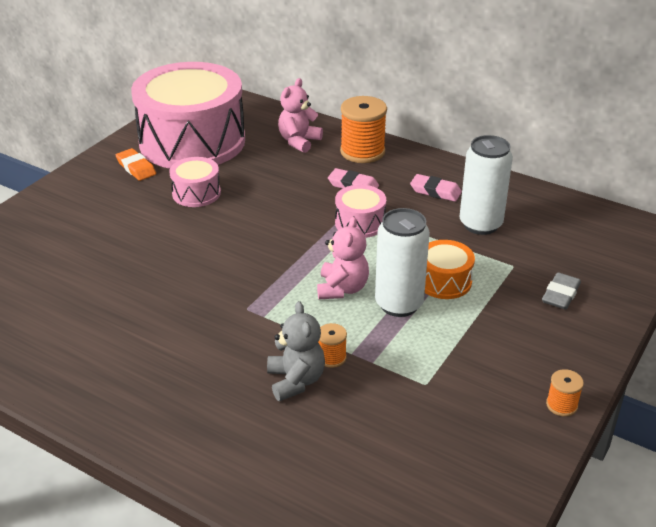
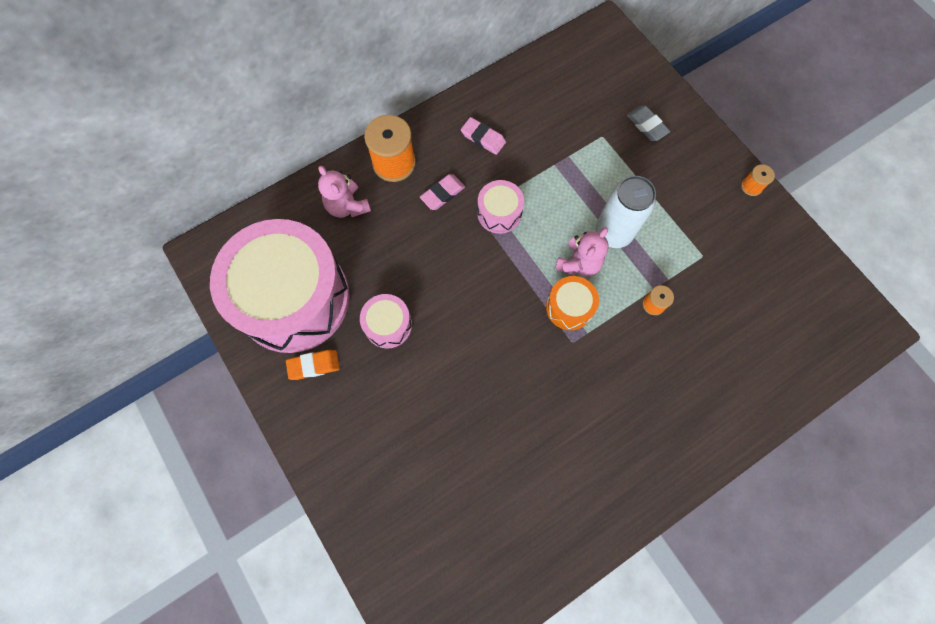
camera: 65 degrees left, 35 degrees up
(296, 381) = (668, 338): grey teddy bear -> none
(342, 289) = (578, 263): pink teddy bear -> pink teddy bear turned 90 degrees clockwise
(435, 191) = (483, 138): pink eraser -> pink eraser turned 75 degrees clockwise
(444, 281) = (600, 190): orange drum -> orange drum (569, 307)
(480, 224) = (543, 130): white can -> none

